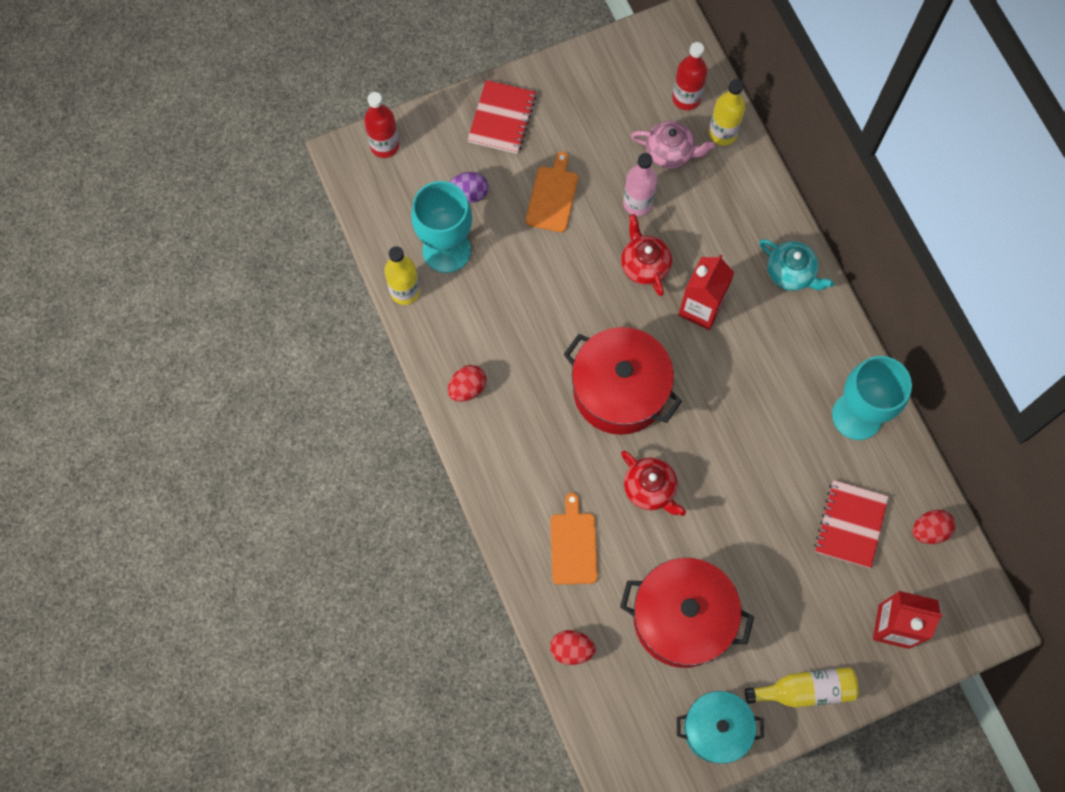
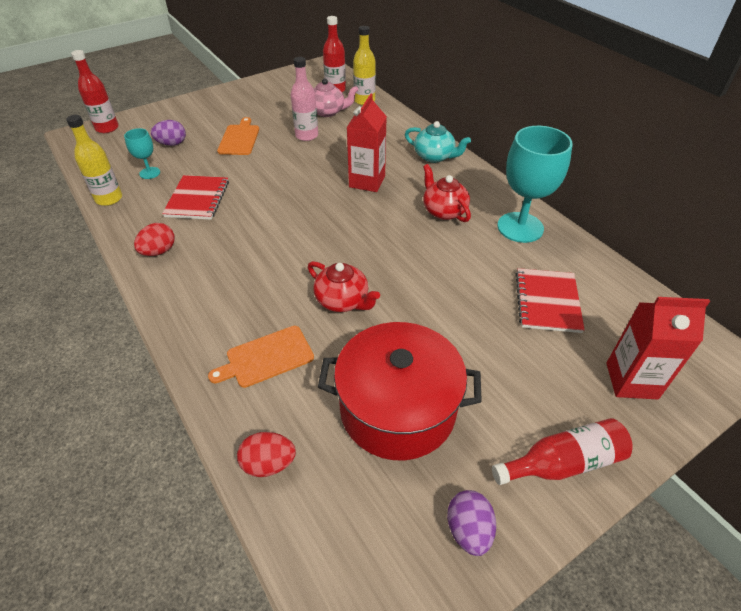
camera: 10 degrees left, 25 degrees down
(446, 250) = (149, 173): turquoise goblet -> turquoise goblet, size x0.49
(502, 118) = (201, 109): red notebook -> red notebook (197, 199)
(573, 545) = (266, 357): orange cutting board -> orange cutting board turned 105 degrees counterclockwise
(619, 390) = (304, 236): red pot -> none
(644, 265) = (316, 164): red teapot -> red teapot (444, 211)
(716, 729) = (468, 530): turquoise pot -> purple egg
(805, 690) = (563, 462): yellow bottle -> red bottle
(929, 530) = (624, 296): red egg -> none

